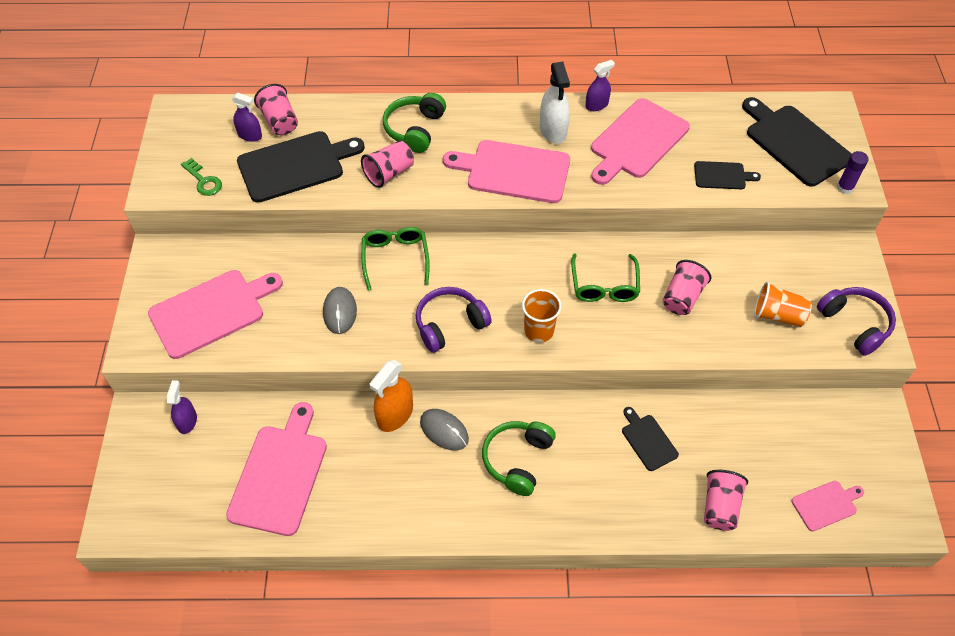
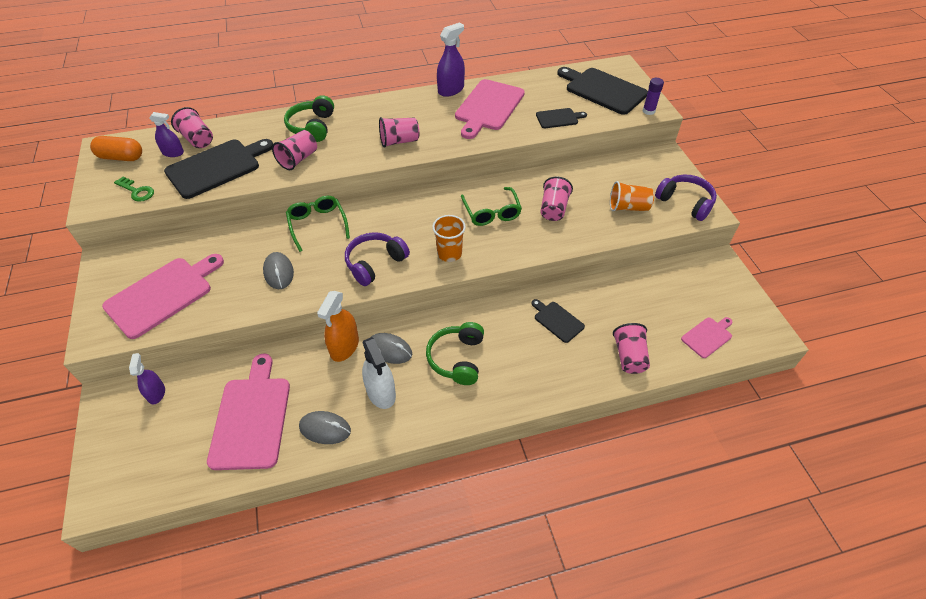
camera: 15 degrees left, 5 degrees down
(192, 130) = (121, 157): none -> orange capsule
(354, 507) = (325, 429): none -> grey mouse
(513, 171) = (399, 141): pink cutting board -> pink cup
(553, 130) = (422, 110): white spray bottle -> white spray bottle (381, 392)
(596, 105) = (451, 90): purple spray bottle -> purple spray bottle, size x1.56

